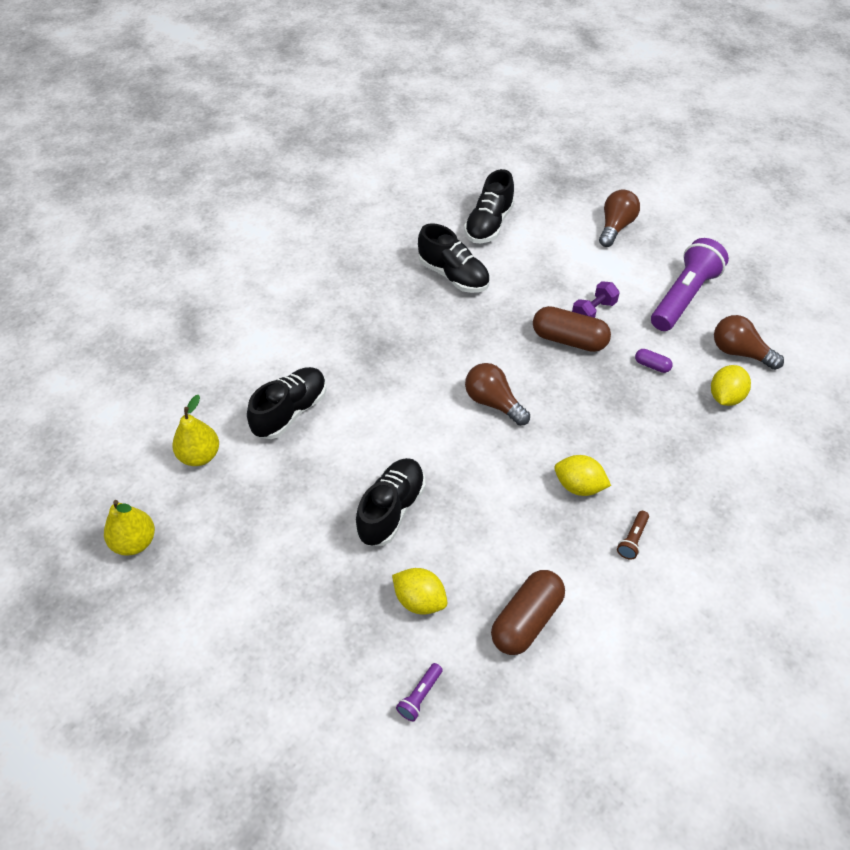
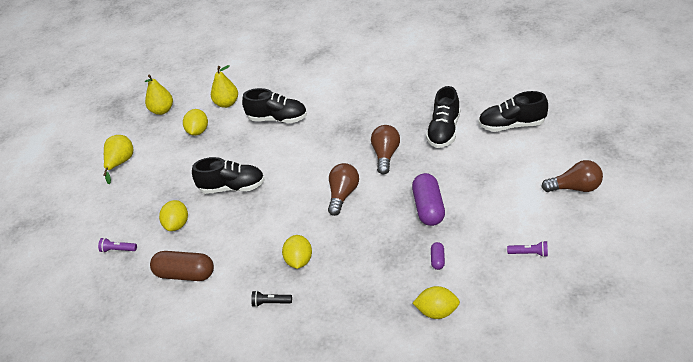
camera: 70 degrees right, 10 degrees down
(216, 639) = (120, 163): none -> yellow pear
(232, 511) = (198, 131): none -> yellow lemon
(569, 340) = (428, 208): brown capsule -> purple capsule
(593, 311) = (468, 210): purple dumbbell -> none
(632, 539) = (271, 303): brown flashlight -> black flashlight
(683, 297) = (529, 253): purple flashlight -> purple flashlight, size x0.41
(739, 352) = (493, 306): brown light bulb -> brown light bulb (386, 155)

